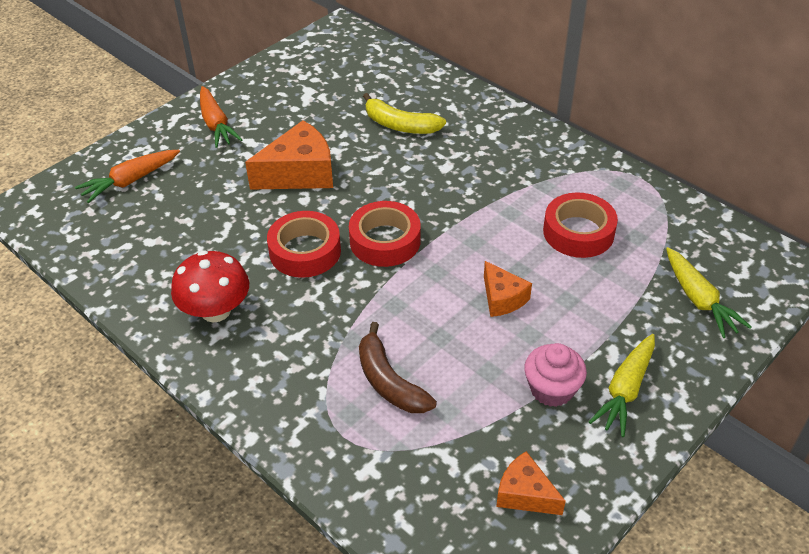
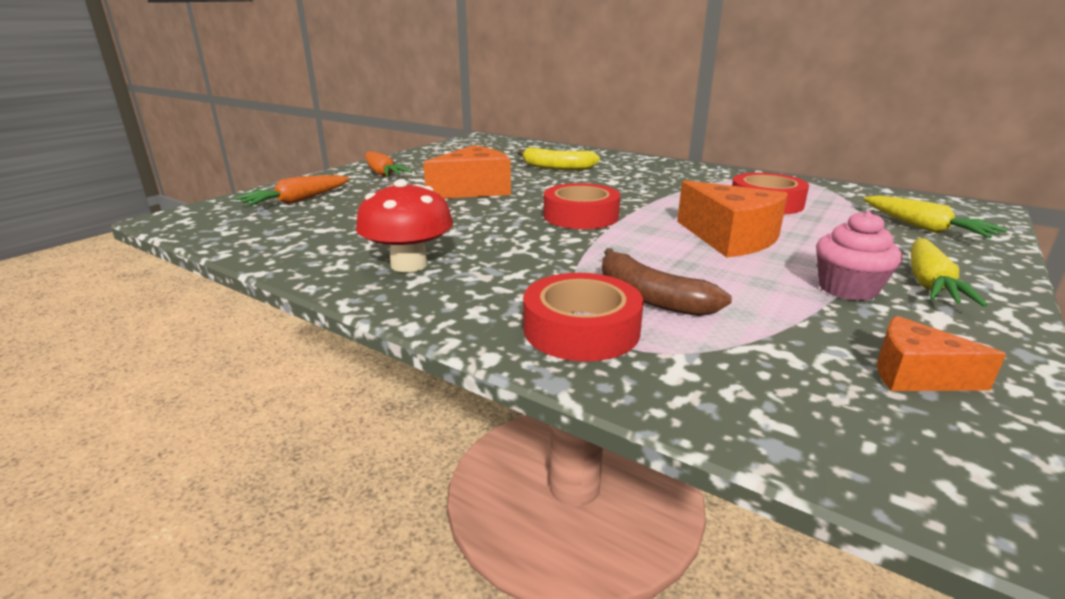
camera: 10 degrees left, 20 degrees down
(305, 251) = (499, 225): red tape -> red tape (581, 329)
(502, 298) = (730, 238): orange cheese -> orange cheese, size x1.72

